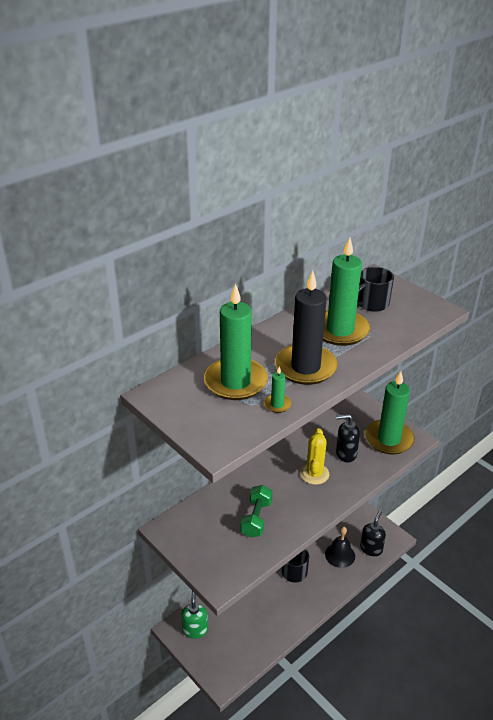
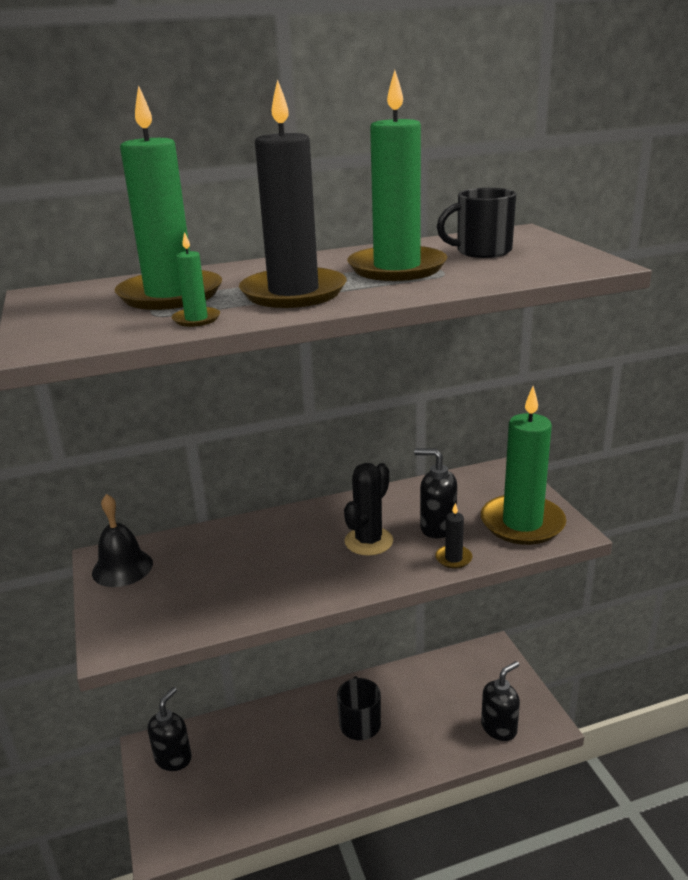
camera: 25 degrees right, 10 degrees down
(195, 630) = (173, 758): green soap dispenser -> black soap dispenser
(256, 518) = (236, 576): green dumbbell -> none
(314, 474) = (368, 541): yellow cactus -> black cactus
(340, 555) = (443, 722): black bell -> black bell (122, 568)
(367, 473) = (453, 558): none -> black candle

